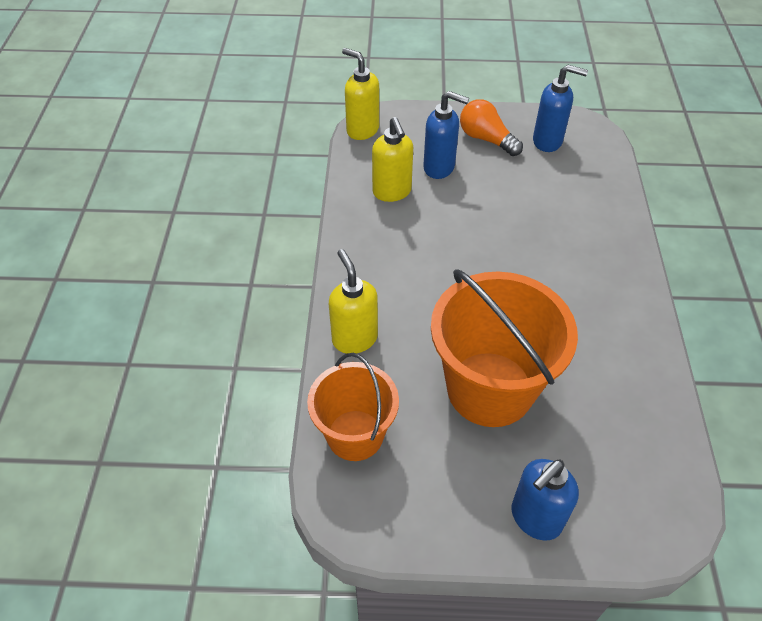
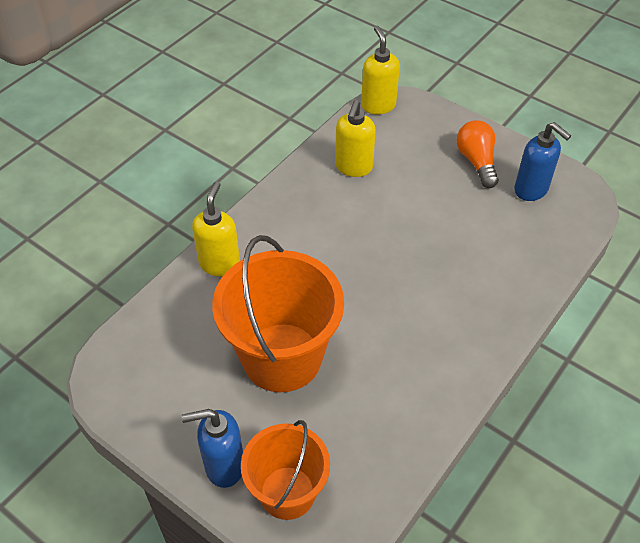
camera: 35 degrees right, 0 degrees up
(355, 435) = (157, 331): orange bucket -> orange bucket (287, 492)
(439, 168) = (412, 166): blue soap dispenser -> none

